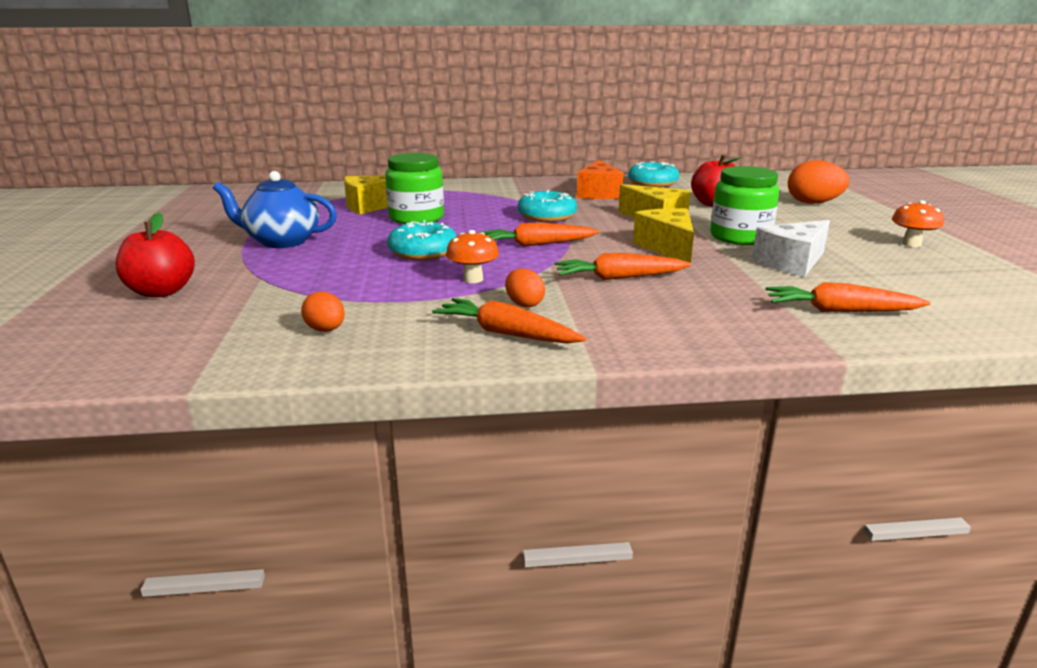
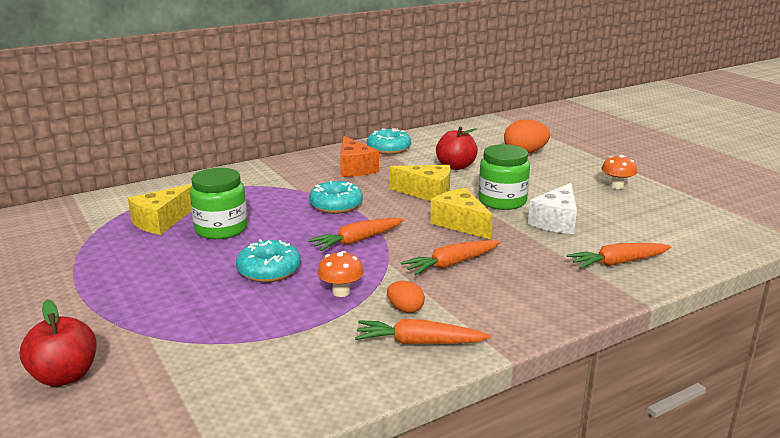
camera: 25 degrees left, 0 degrees up
(282, 241) = (119, 285): blue teapot -> none
(326, 330) = (273, 378): orange egg -> none

